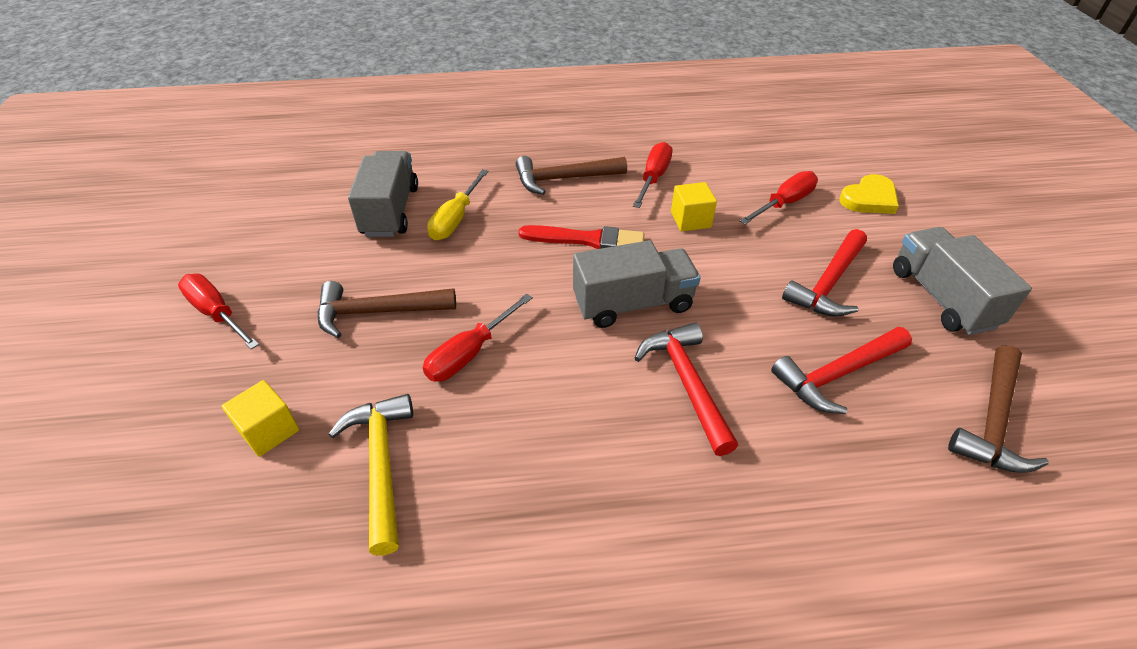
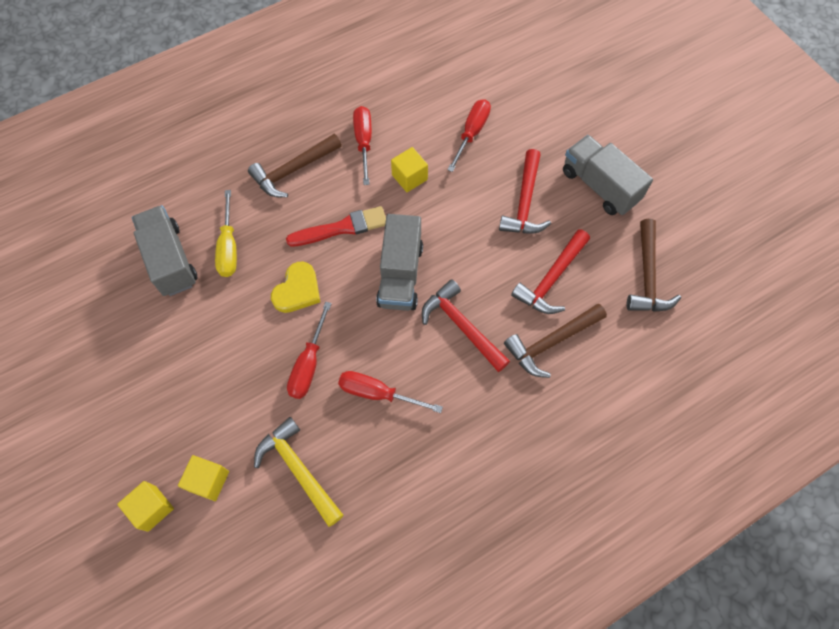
camera: 25 degrees left, 20 degrees up
(185, 433) = (152, 508): none -> yellow cube
(217, 313) = (99, 411): red screwdriver -> red screwdriver (377, 393)
(377, 312) = (222, 358): brown hammer -> brown hammer (551, 342)
(632, 303) = (400, 275): grey truck -> grey truck turned 135 degrees clockwise
(869, 199) = (530, 105): yellow heart -> yellow heart (297, 290)

